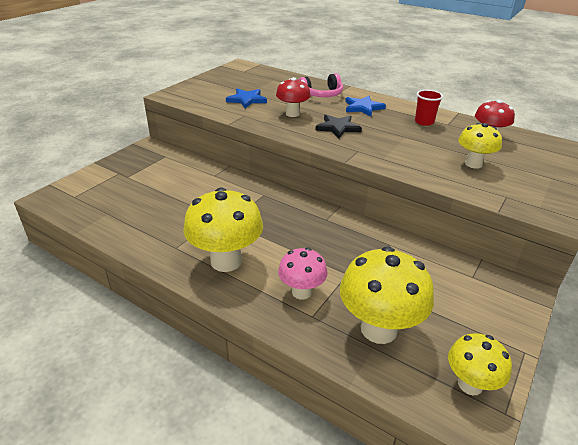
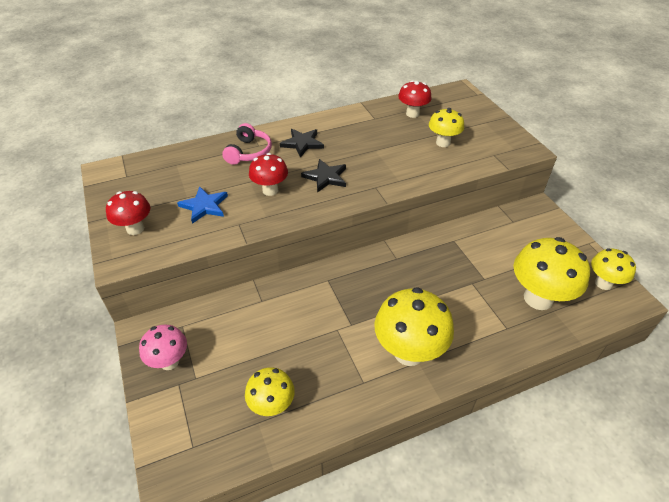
camera: 55 degrees left, 10 degrees up
(125, 214) = (272, 406): none -> yellow mushroom
(201, 89) = (135, 229): none -> red mushroom
(301, 292) = (477, 321): pink mushroom -> pink mushroom (169, 362)
(363, 107) = (302, 143): blue star -> black star
(424, 122) = (360, 127): red cup -> none

